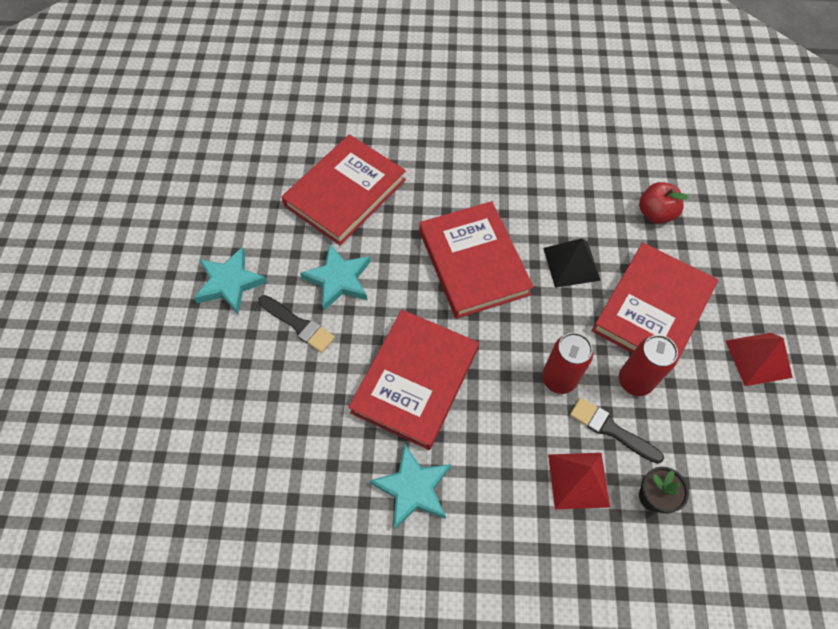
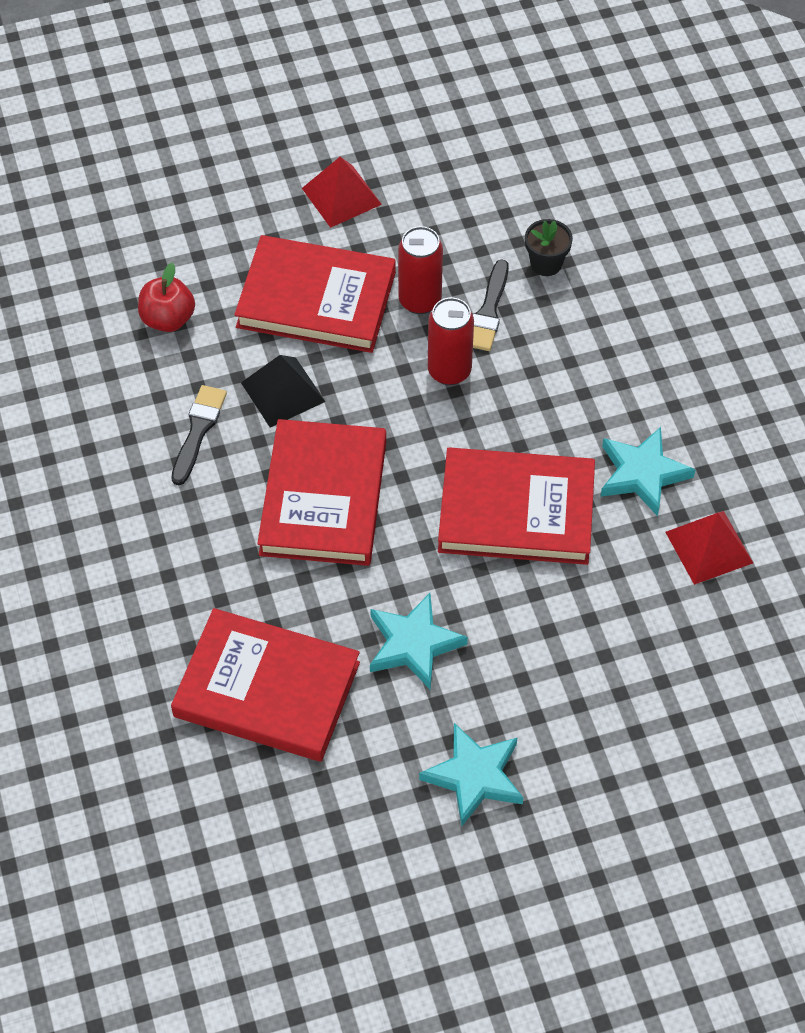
camera: 110 degrees left, 5 degrees down
(298, 325) = (499, 665): black brush -> black brush (198, 430)
(473, 262) = (323, 497): red book -> red book turned 45 degrees counterclockwise
(578, 480) = (559, 329): red pyramid -> red pyramid (708, 547)

